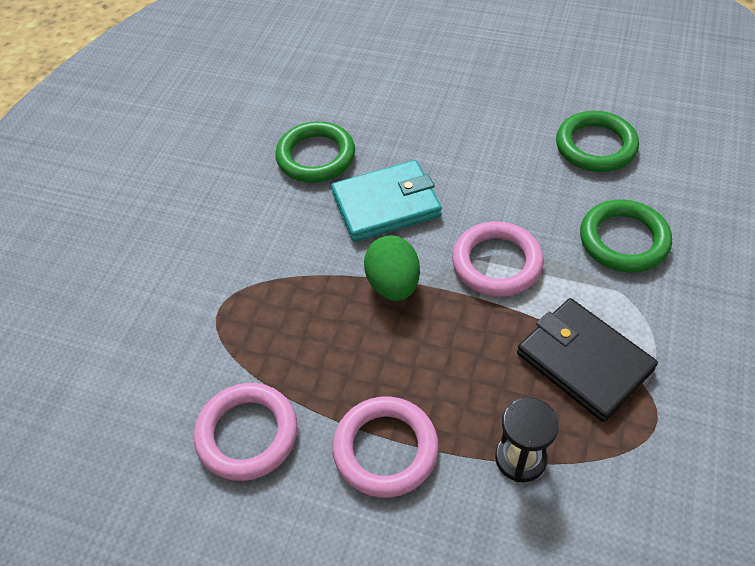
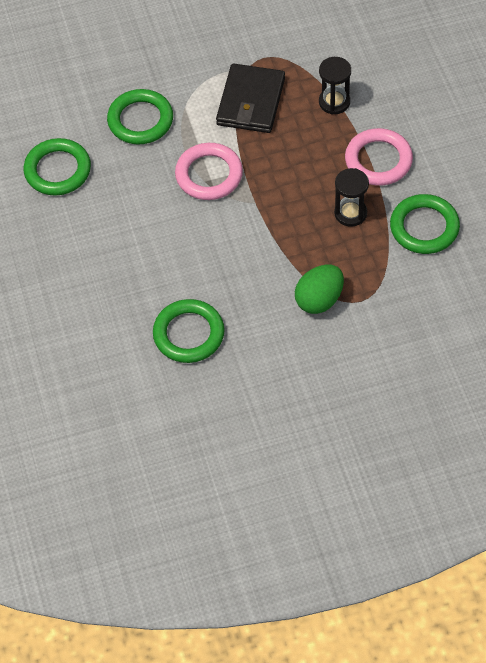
camera: 125 degrees left, 5 degrees up
(247, 434) = (424, 227): pink ring -> green ring
(334, 368) = (350, 213): none -> black hourglass
(386, 204) = (203, 261): turquoise wallet -> none
(393, 284) = (268, 219): green egg -> green egg (319, 300)

